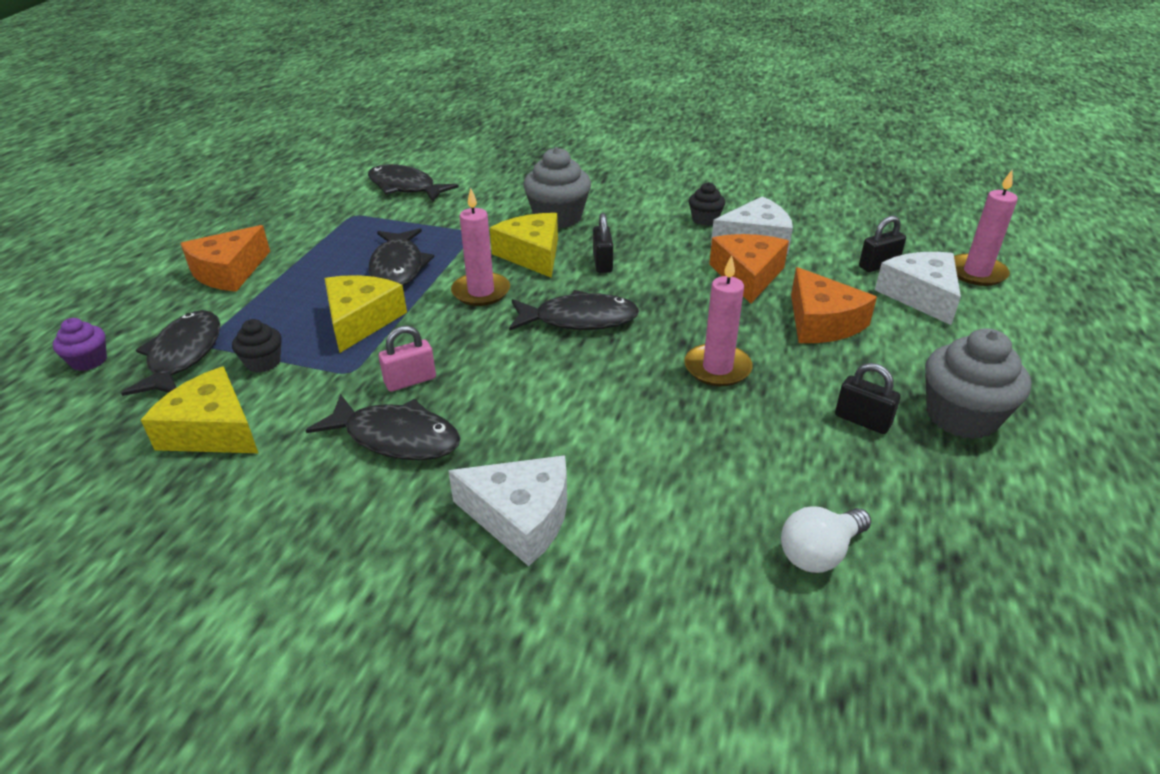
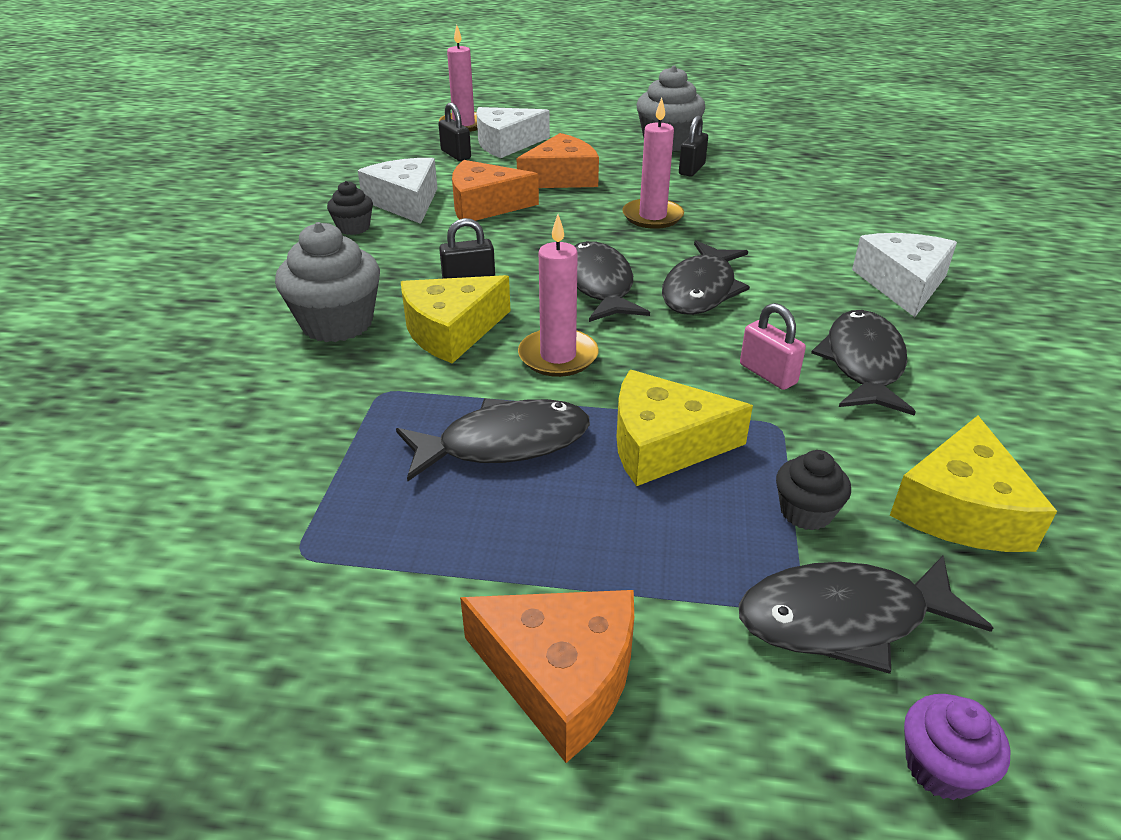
camera: 100 degrees left, 0 degrees up
(405, 187) = (176, 508): black fish -> black fish (701, 290)
(819, 553) = (837, 185): white light bulb -> none

